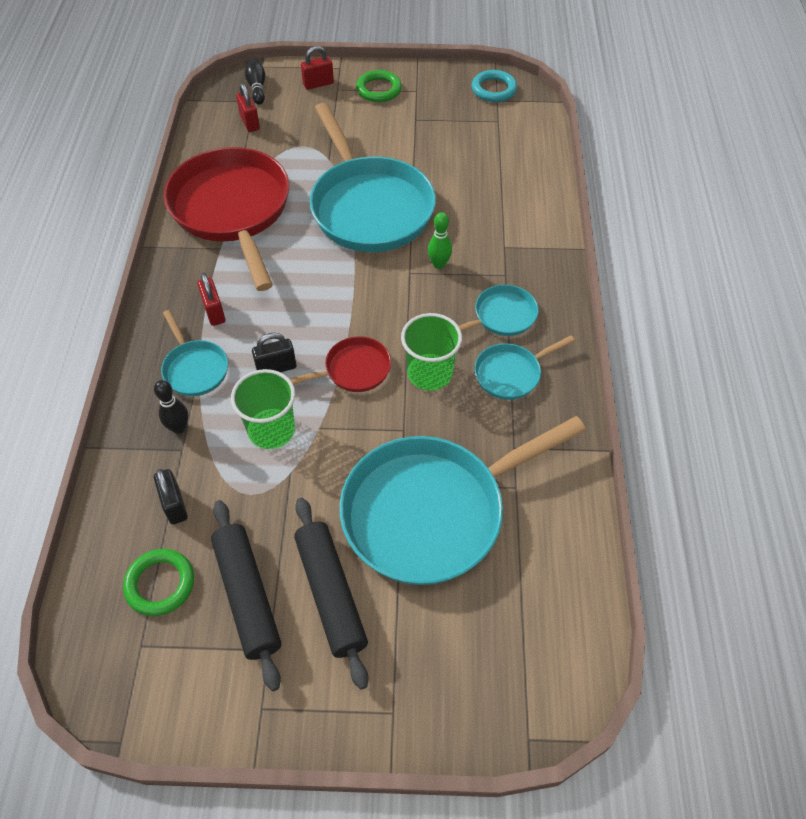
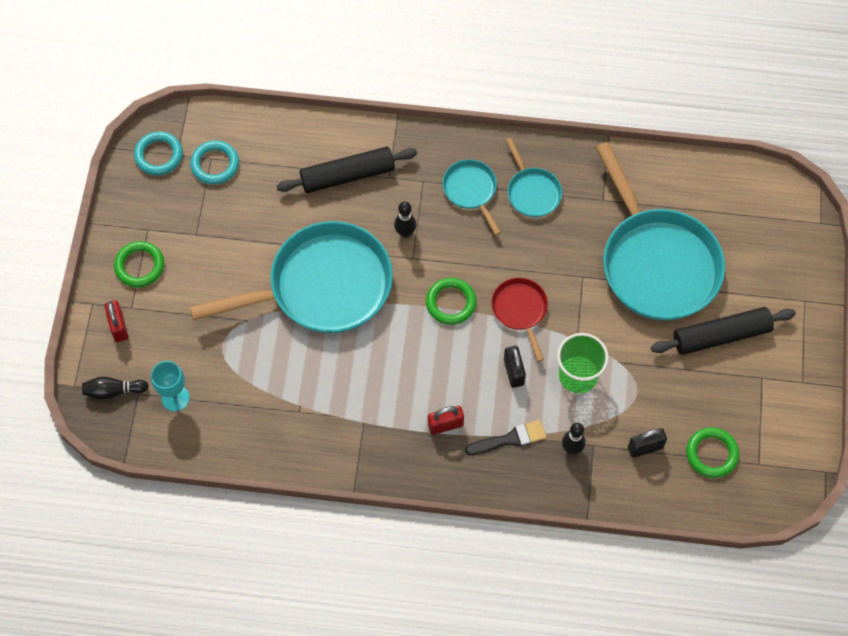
camera: 85 degrees left, 10 degrees up
(195, 368) = (510, 439): turquoise pan -> black brush
(232, 210) = (312, 412): red pan -> none
(248, 596) = (722, 392): black rolling pin -> black rolling pin (347, 175)
(250, 122) = (175, 398): red padlock -> turquoise goblet
(358, 307) = (451, 303): none -> green ring
(429, 373) = (528, 252): green cup -> none
(439, 264) = (405, 233): green bowling pin -> black bowling pin
(492, 124) = (215, 164): none -> turquoise ring

